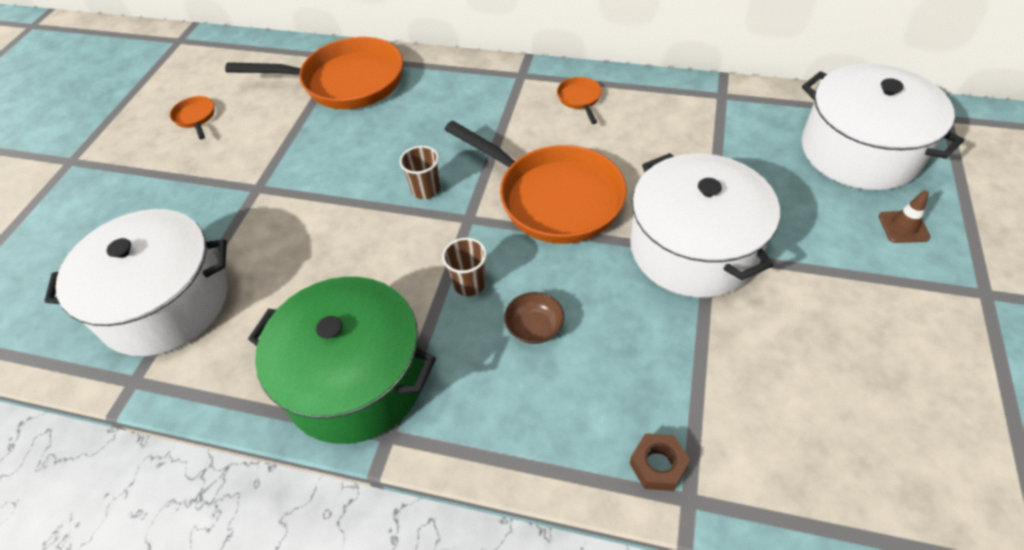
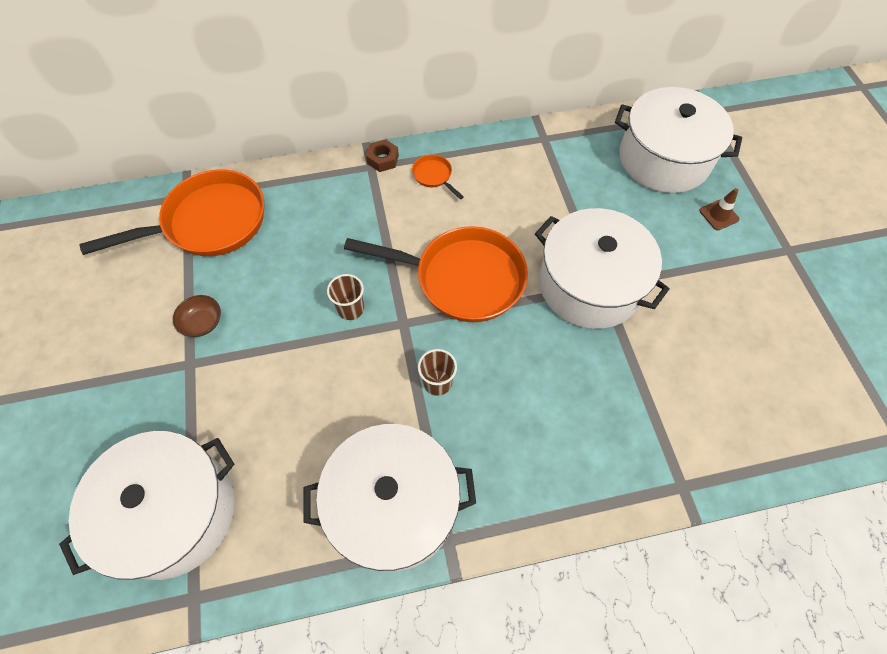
camera: 30 degrees left, 10 degrees up
(196, 118) = (73, 311): orange pan -> none
(356, 379) = (393, 505): green pot -> white pot
(534, 327) = (509, 399): brown bowl -> brown bowl (202, 322)
(658, 465) = (651, 471): brown nut -> brown nut (383, 159)

